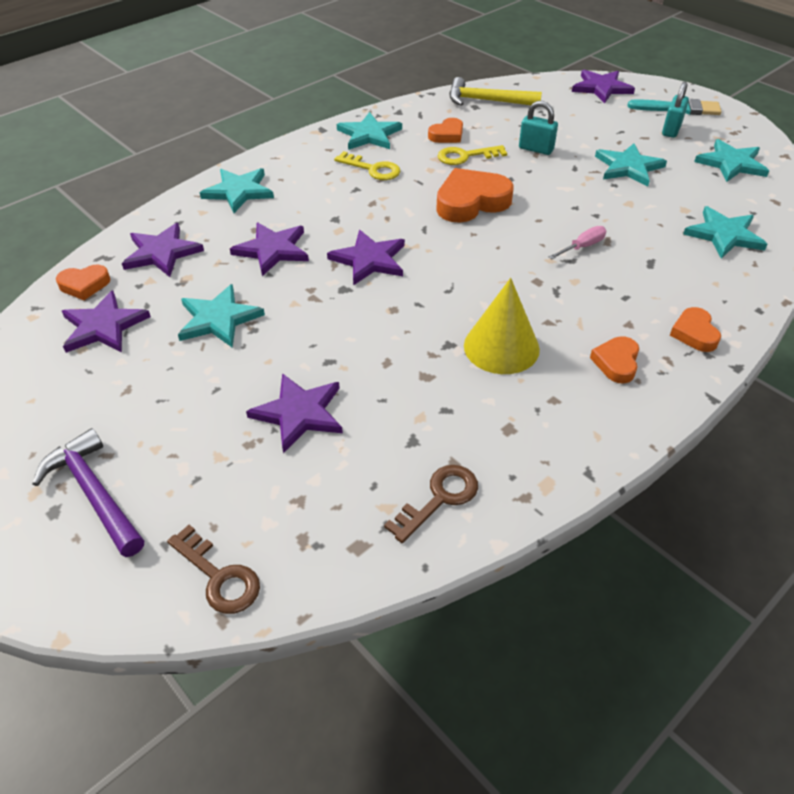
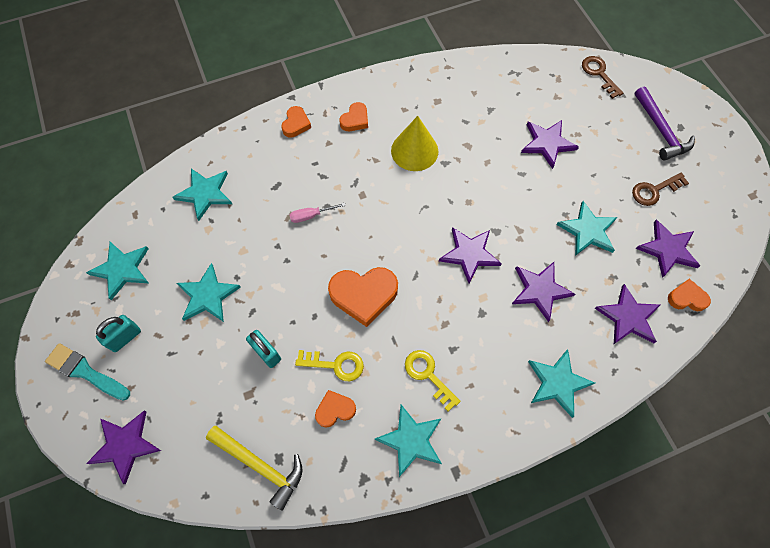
camera: 160 degrees left, 20 degrees up
(439, 498) = (488, 77): brown key -> brown key (654, 191)

